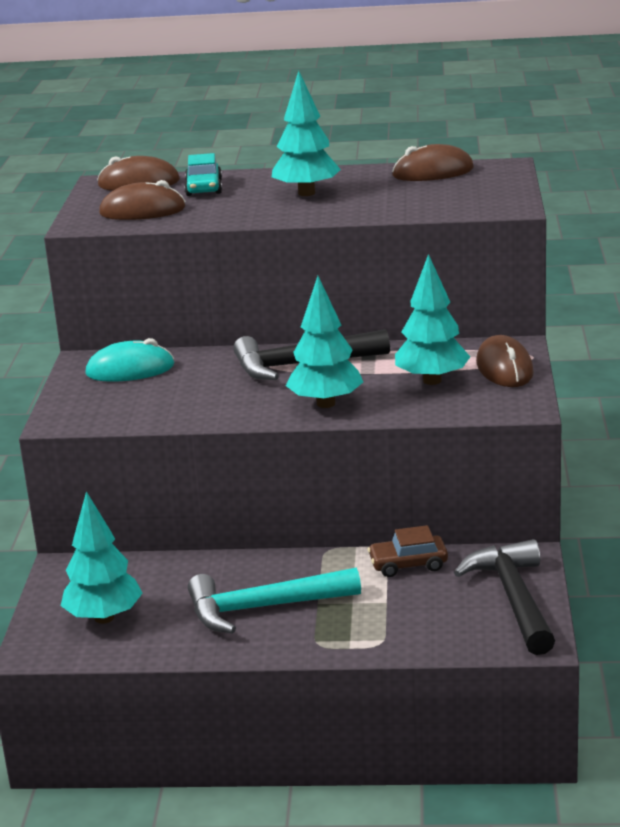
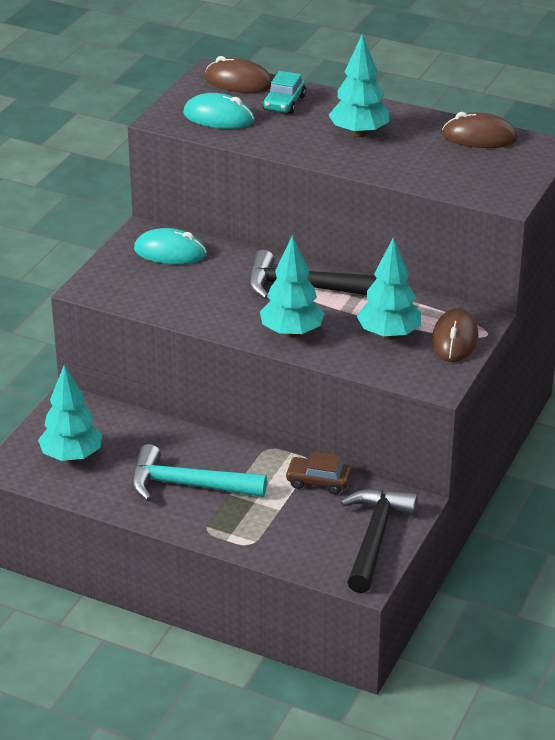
camera: 20 degrees right, 10 degrees up
(142, 211) = (218, 117): brown mouse -> turquoise mouse

